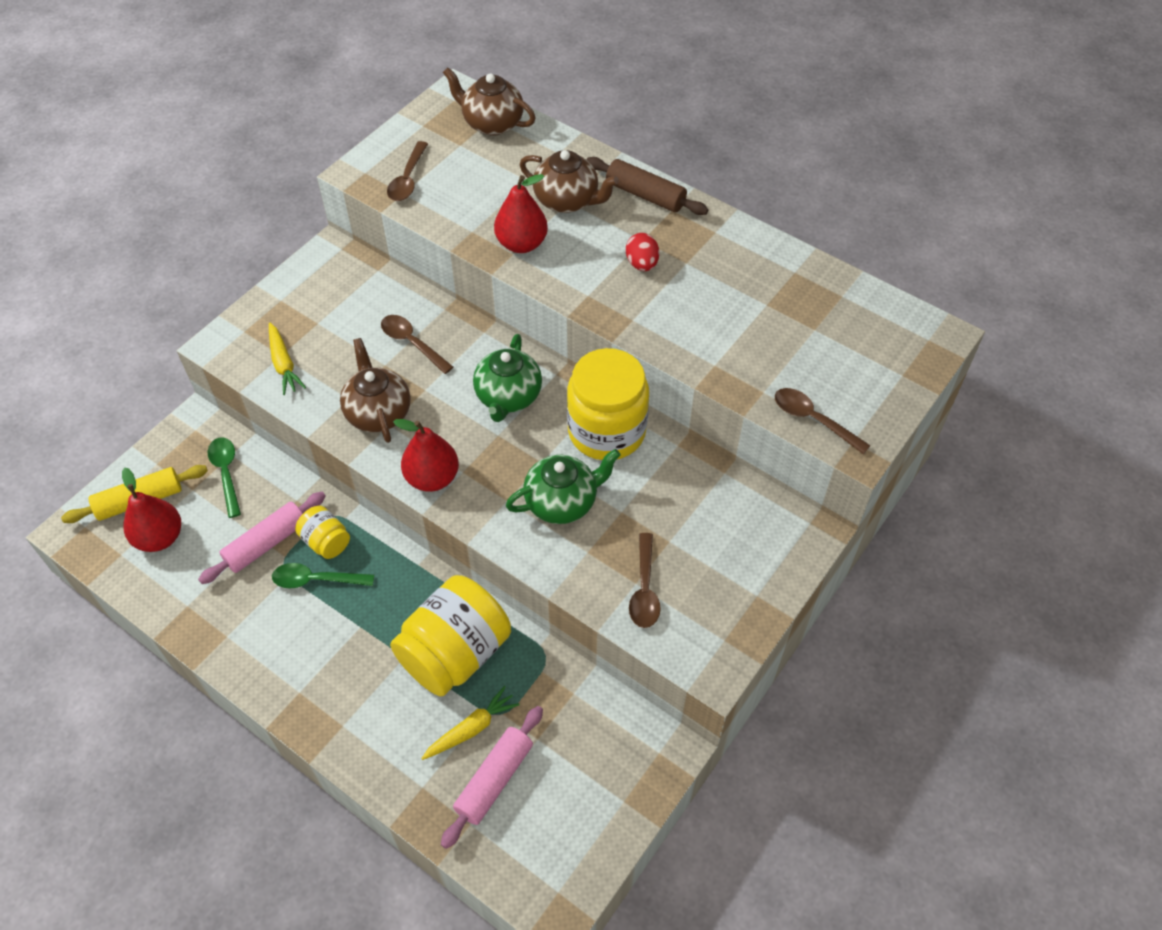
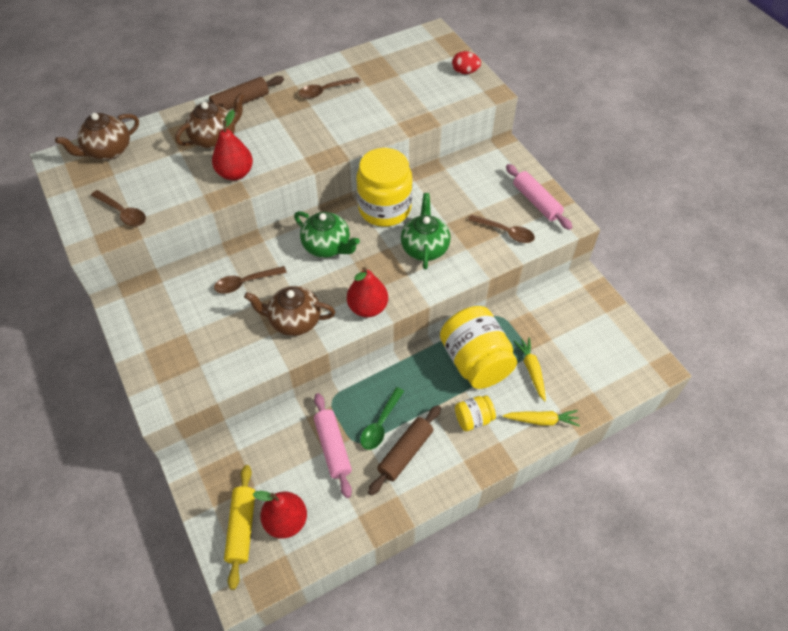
camera: 65 degrees left, 0 degrees up
(226, 473) = (254, 458): green spoon -> none
(283, 364) = (210, 366): yellow carrot -> yellow carrot (541, 420)
(287, 622) = (405, 453): none -> brown rolling pin
(326, 542) = (352, 409): yellow jar -> yellow jar (473, 419)
(494, 780) = (569, 370): pink rolling pin -> pink rolling pin (536, 202)
(642, 264) = (297, 124): red egg -> red egg (465, 72)
(813, 420) = (460, 99): brown spoon -> brown spoon (325, 91)

